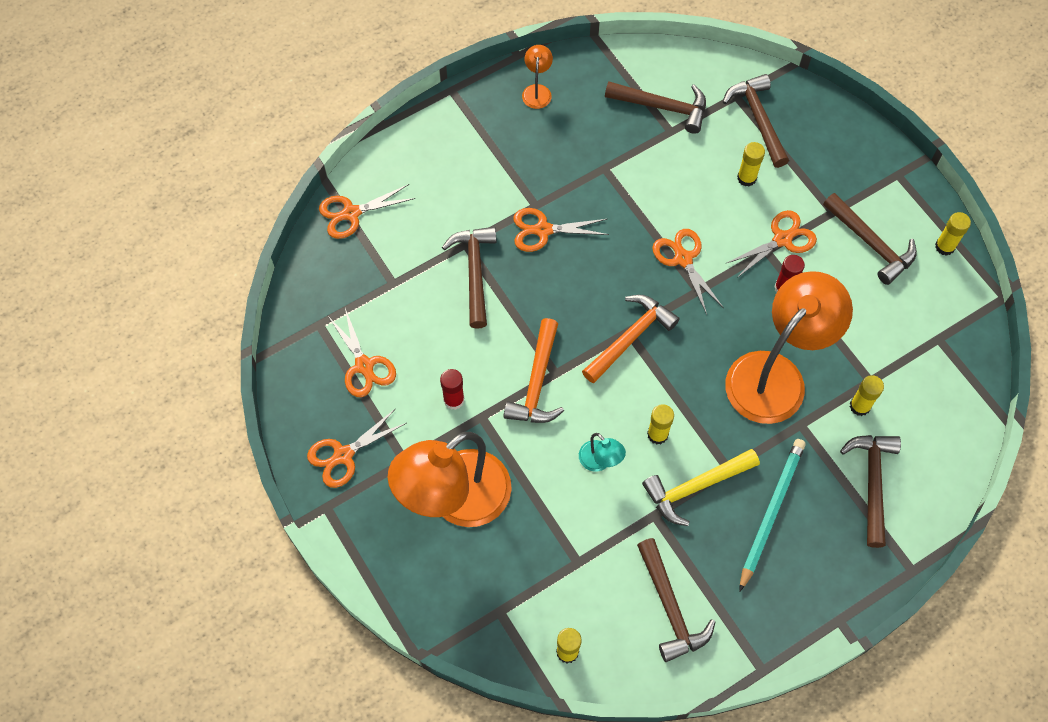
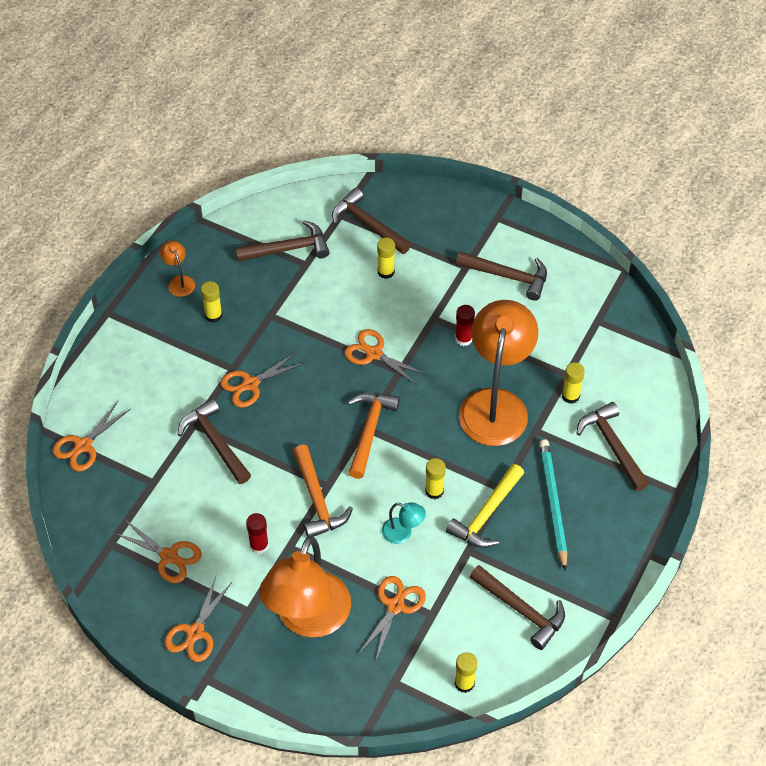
camera: 30 degrees left, 10 degrees down
(782, 239) = (440, 304): orange scissors -> orange scissors (395, 606)
(944, 246) = (562, 253): yellow glue stick -> yellow glue stick (213, 315)

